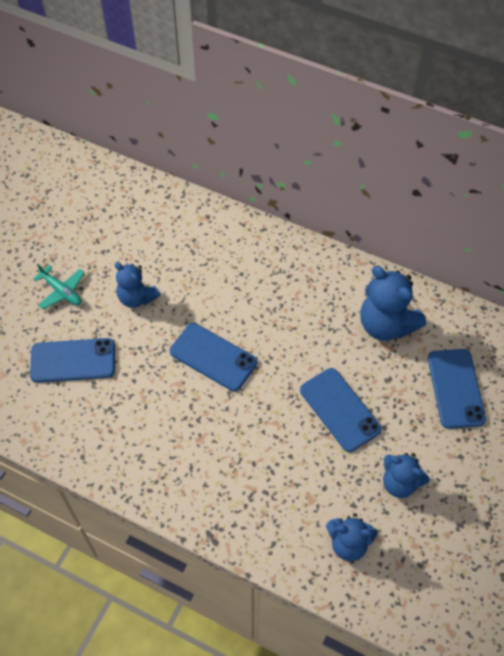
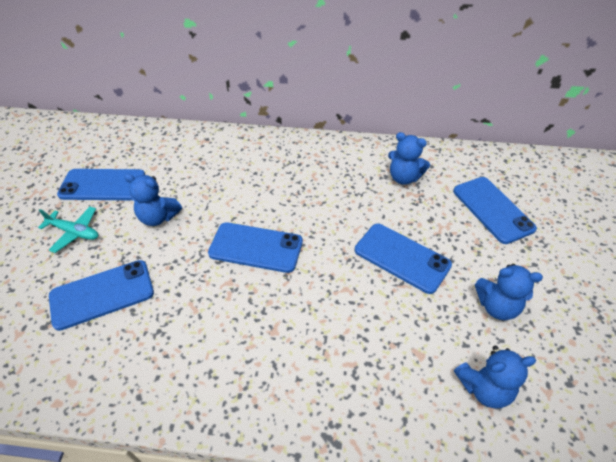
camera: 20 degrees left, 10 degrees down
(95, 245) = (102, 185): none -> blue phone
(386, 324) = (403, 178): blue teddy bear -> blue teddy bear, size x0.64

